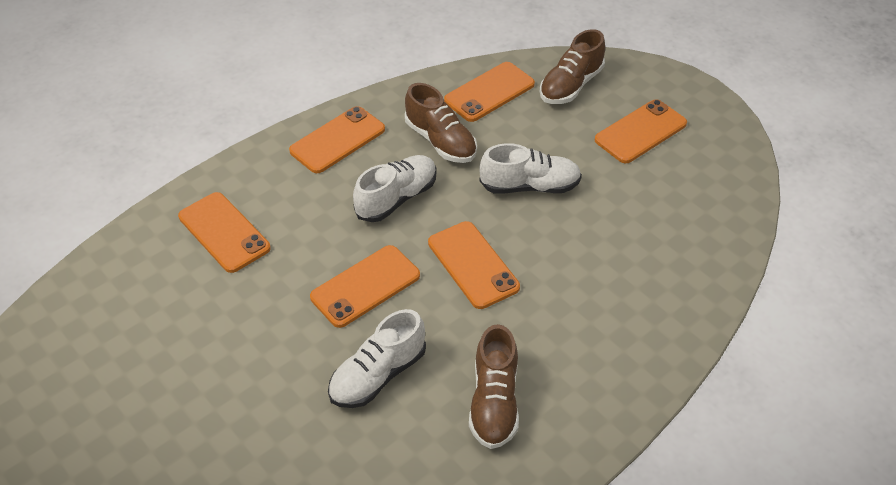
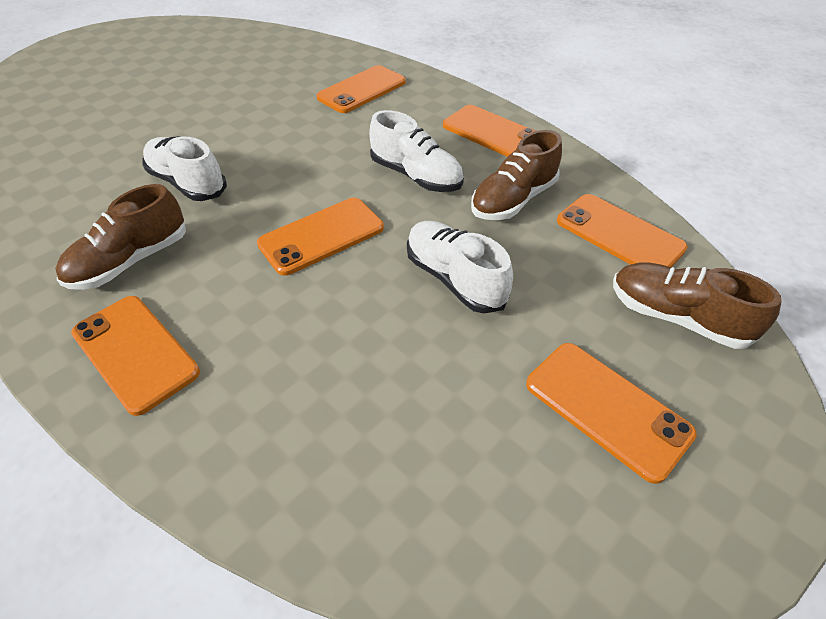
camera: 85 degrees right, 0 degrees up
(365, 286) = (296, 167): orange phone -> orange phone (135, 352)
(494, 402) = (131, 261): brown shoe -> brown shoe turned 45 degrees counterclockwise
(530, 186) = (454, 279): white shoe -> white shoe turned 150 degrees clockwise

